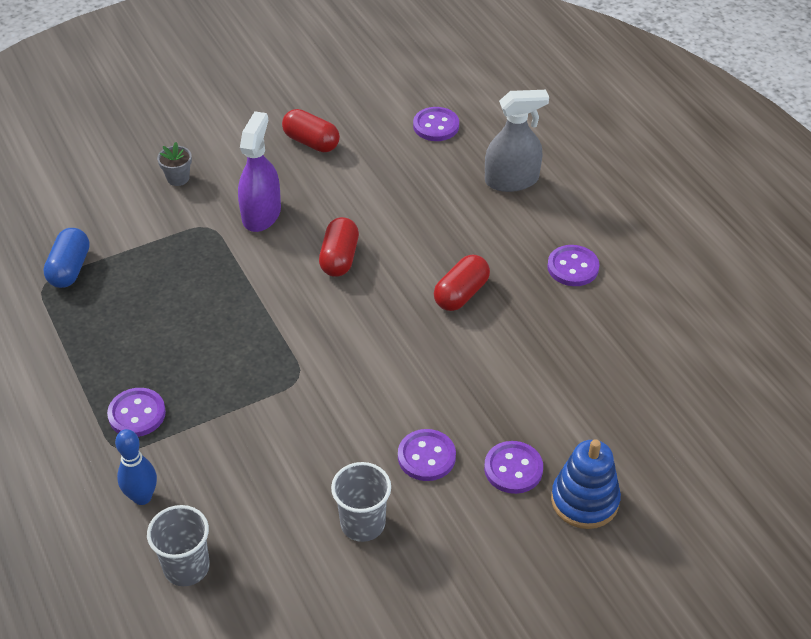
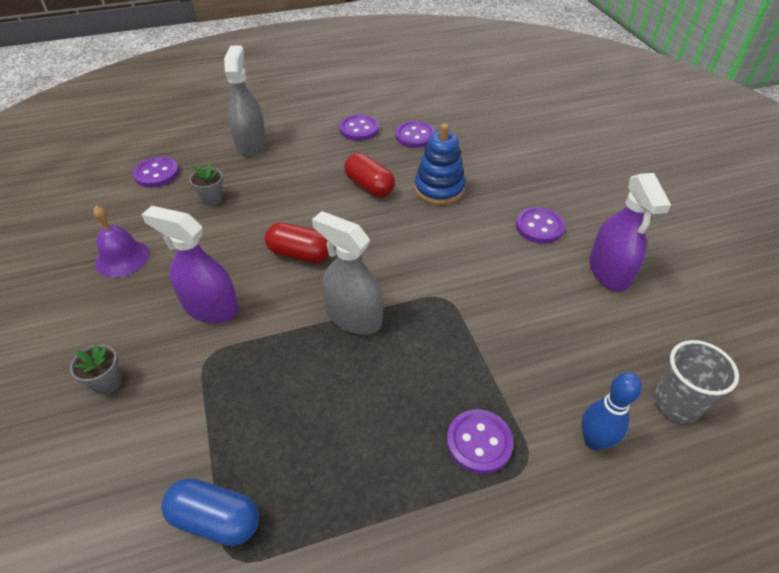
camera: 80 degrees left, 0 degrees up
(263, 312) = (354, 317): none -> grey spray bottle
(311, 142) = (122, 258): red capsule -> purple bell
(362, 523) = (609, 271): grey cup -> purple spray bottle
(407, 176) = (212, 199): none -> grey flower pot
(513, 469) = (550, 185): purple button -> purple button (415, 136)
(584, 500) = (577, 157): blue stacking toy -> blue stacking toy (439, 189)

